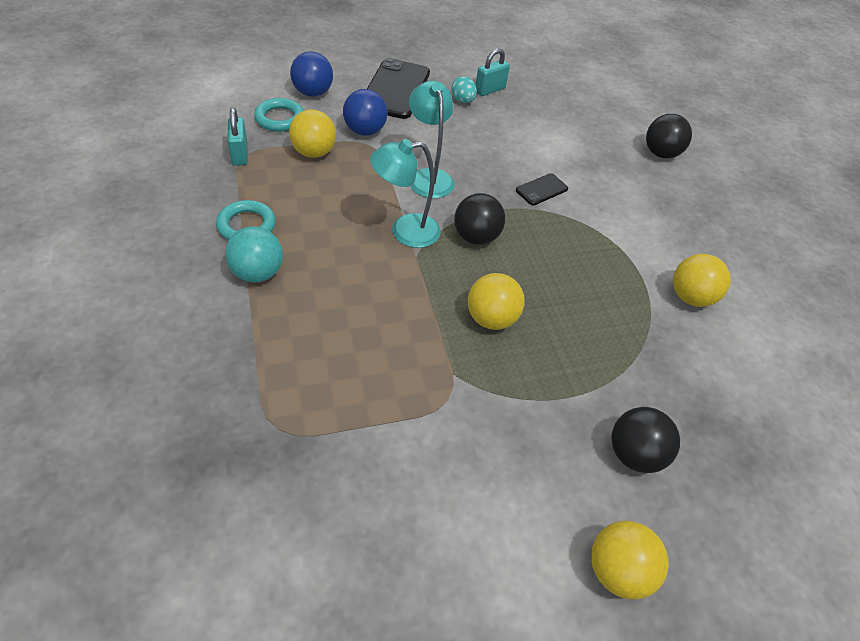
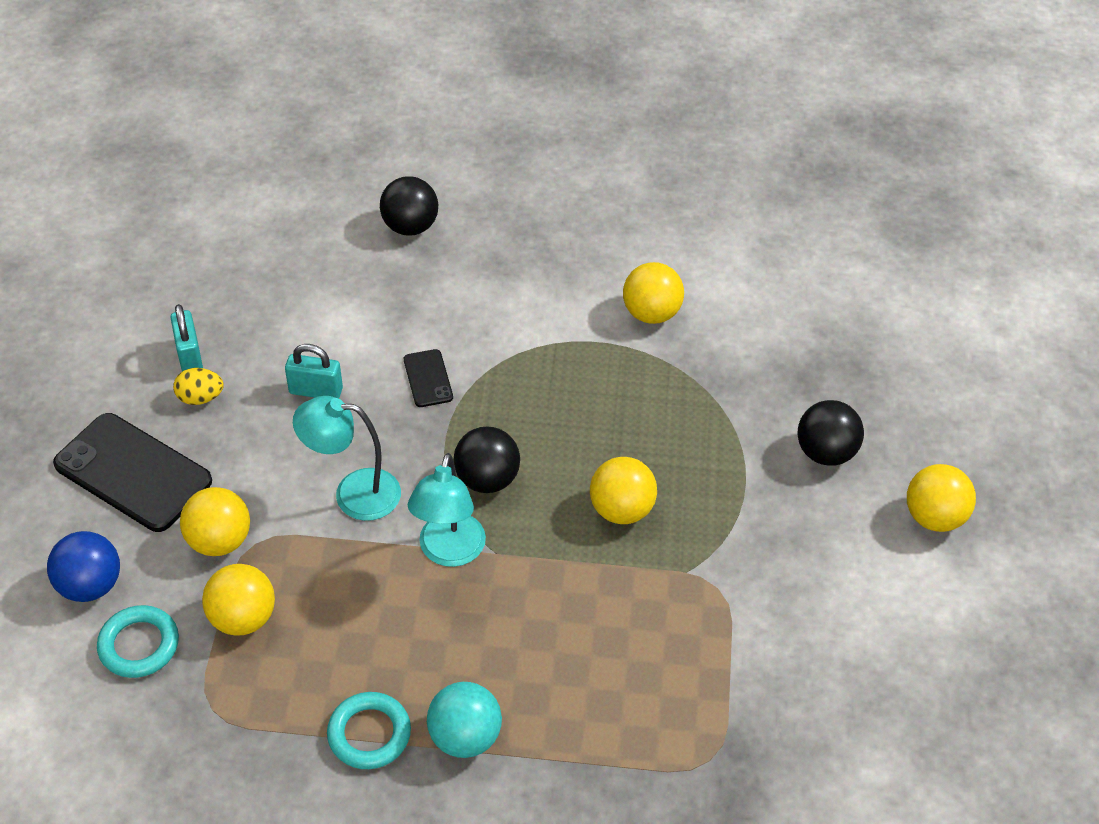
camera: 65 degrees left, 0 degrees up
(240, 154) = (206, 715): turquoise padlock -> turquoise padlock (316, 391)
(365, 131) = (219, 541): blue ball -> yellow ball
(462, 100) = (200, 398): turquoise egg -> yellow egg

